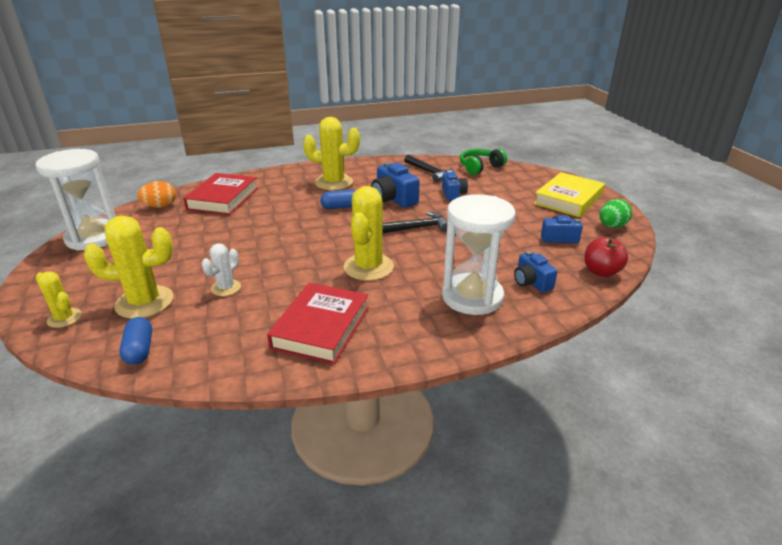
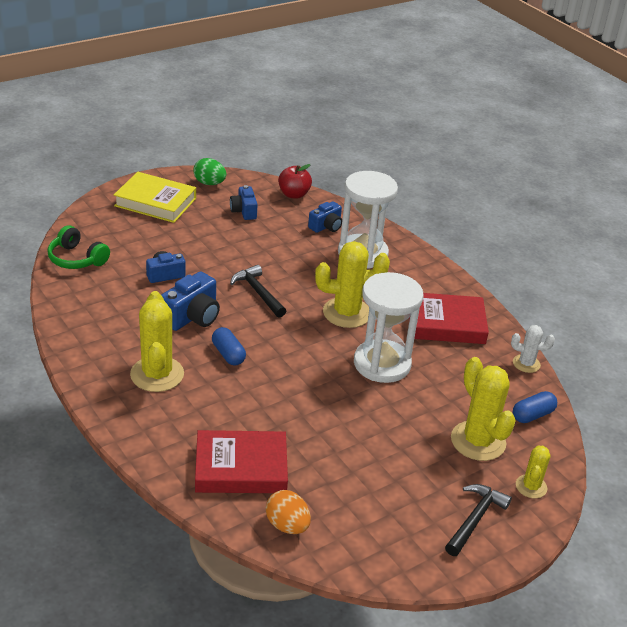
camera: 110 degrees left, 5 degrees up
(94, 237) = (393, 552): white hourglass -> white hourglass (382, 364)
(226, 288) = (427, 394): white cactus -> white cactus (526, 364)
(430, 172) = (102, 297): black hammer -> black hammer (475, 519)

